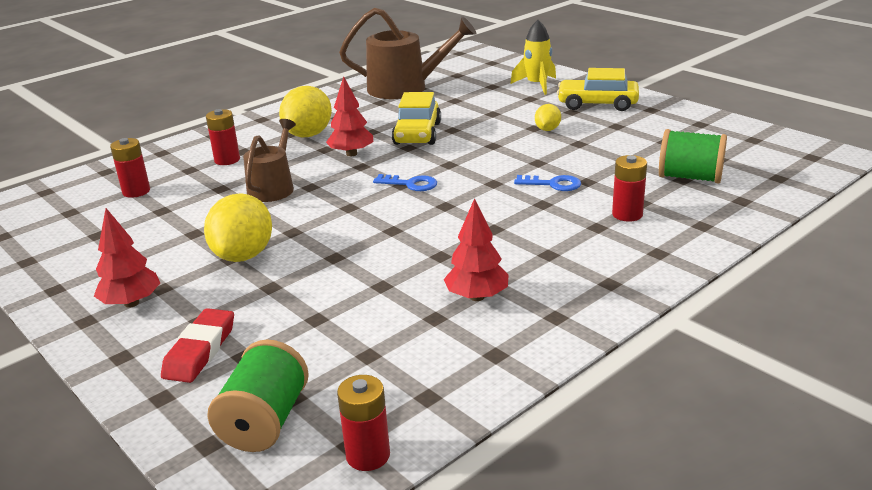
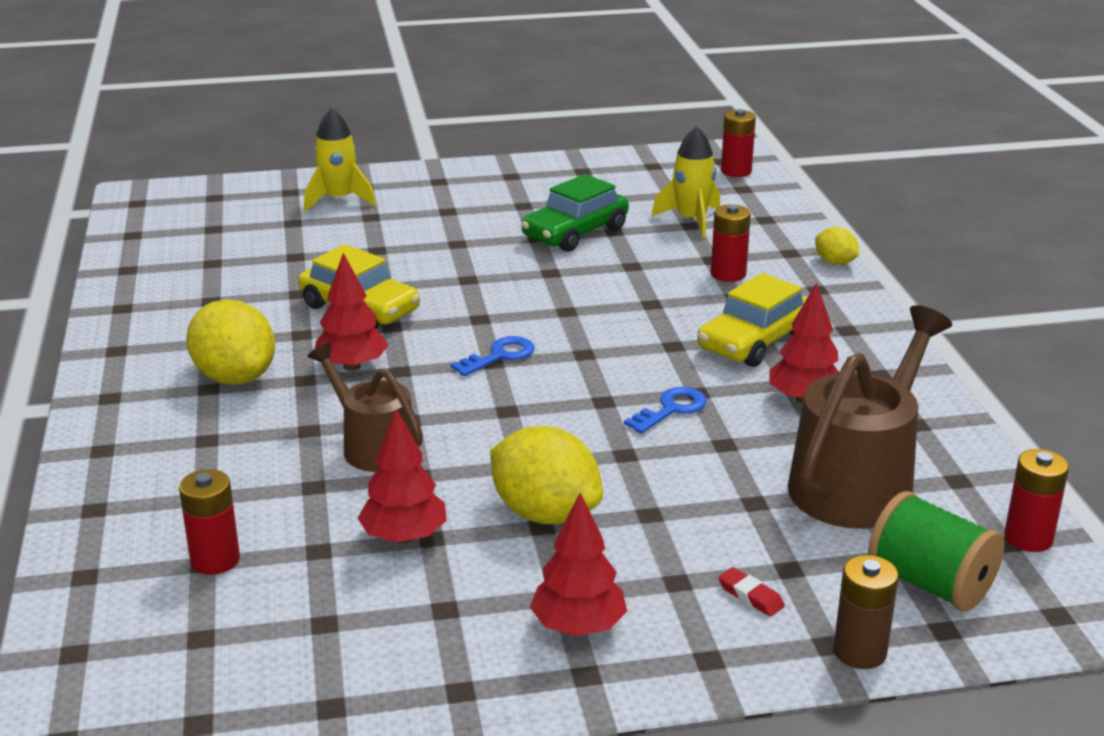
camera: 60 degrees left, 0 degrees up
(158, 413) = (859, 652): none -> brown battery
(189, 226) = (404, 537): none -> red tree
(200, 350) = (750, 596): red eraser -> red eraser, size x0.52
(227, 160) = (220, 459): red battery -> red battery (736, 171)
(405, 88) = (193, 271): brown watering can -> brown watering can (858, 483)
(547, 129) = (475, 238): yellow lemon -> yellow lemon (835, 263)
(553, 184) = (615, 283): blue key -> blue key (671, 409)
(597, 104) = (451, 192): yellow car -> yellow car (754, 342)
(604, 151) = (575, 233): none -> green car
(690, 177) = (691, 220): green spool -> yellow rocket

